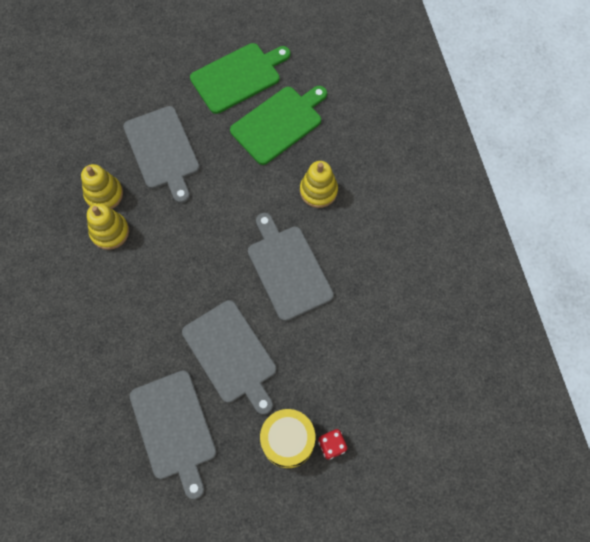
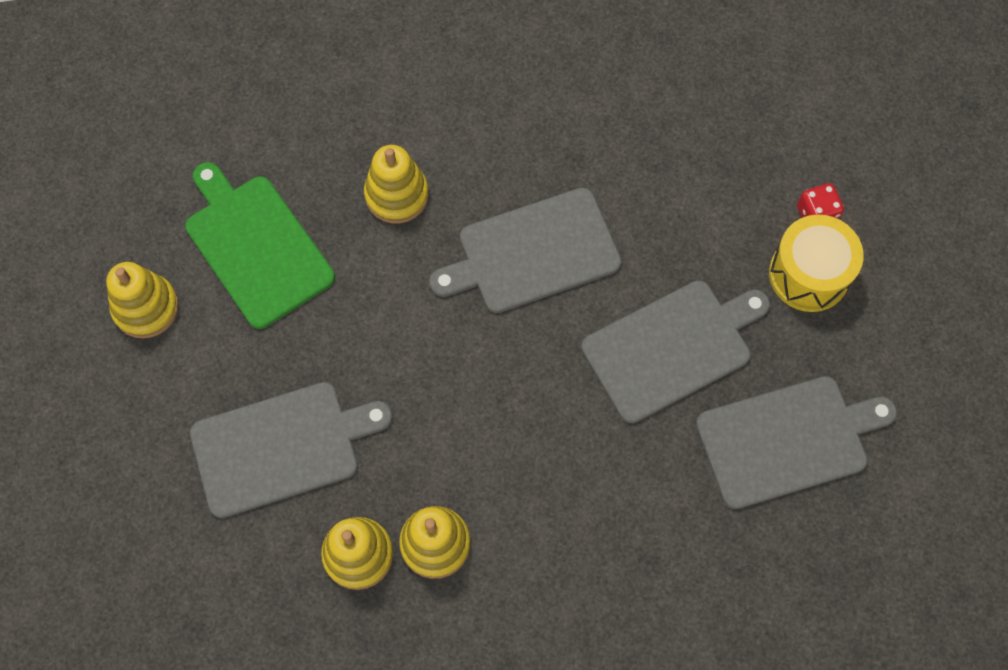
camera: 85 degrees left, 0 degrees up
(238, 77) = (146, 308): green cutting board -> yellow stacking toy

